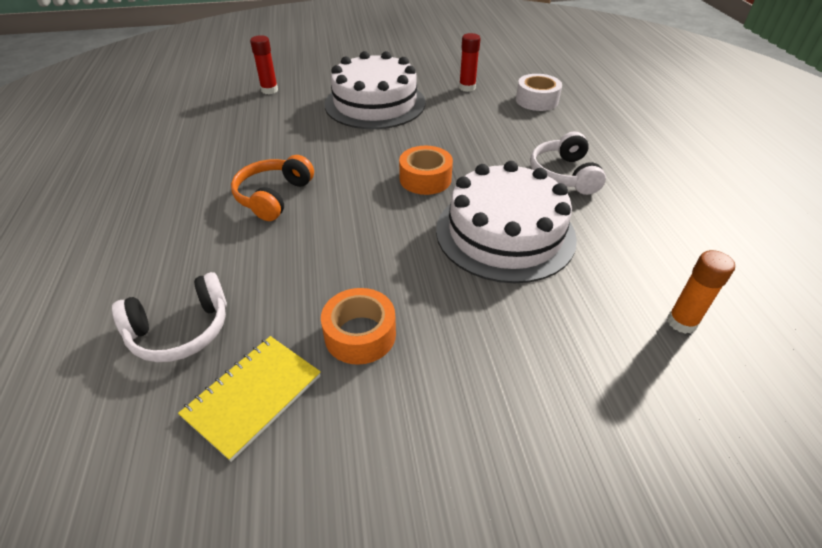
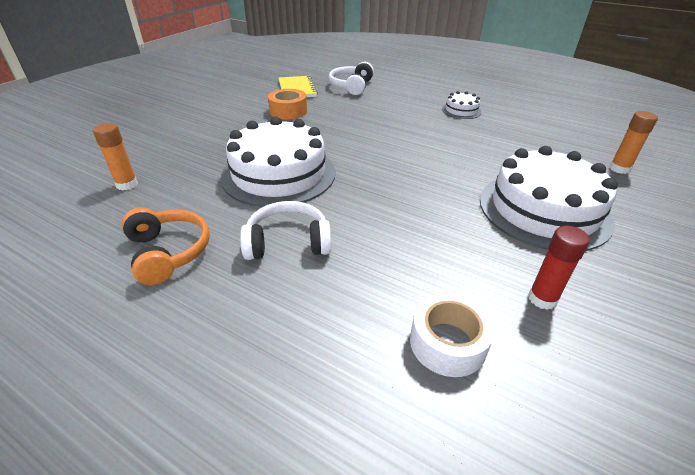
camera: 130 degrees right, 5 degrees down
(203, 189) = (461, 110): none -> white cake
(269, 90) = (619, 169): red glue stick -> orange glue stick
(273, 196) = (427, 124): orange headphones -> orange headphones (168, 252)
(425, 179) = (378, 176): orange tape -> none
(564, 175) = (288, 242): white headphones -> white headphones turned 45 degrees counterclockwise

